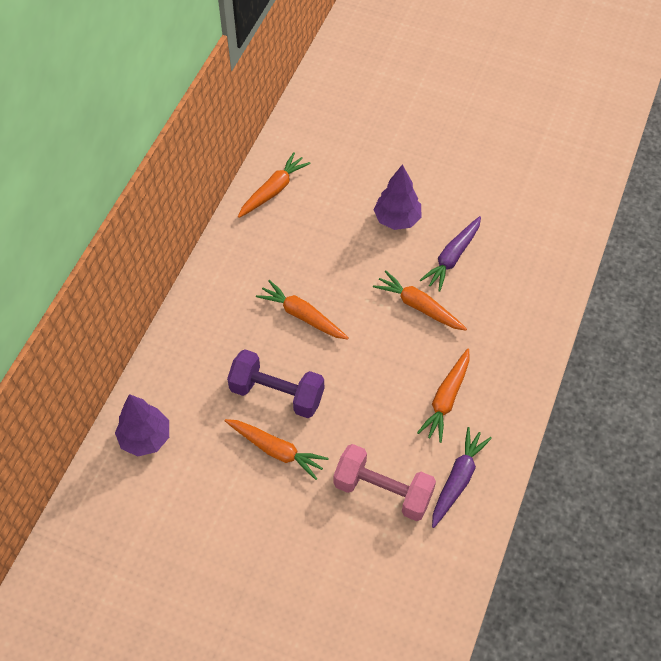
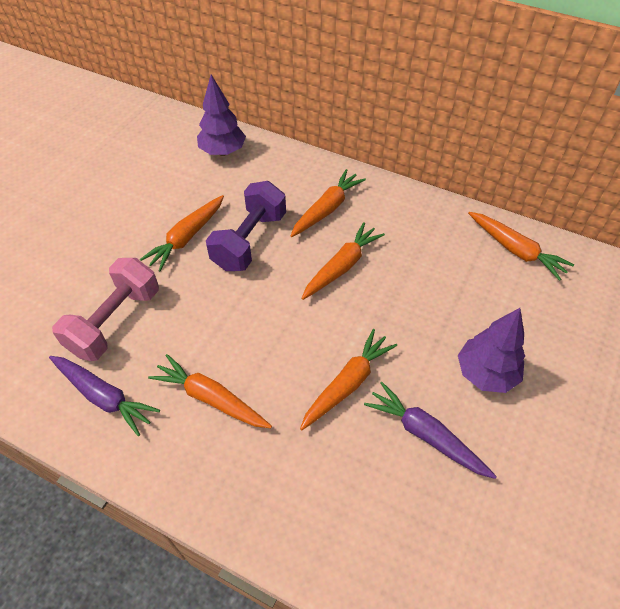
camera: 95 degrees right, 5 degrees down
(231, 331) = (327, 209): none -> orange carrot

